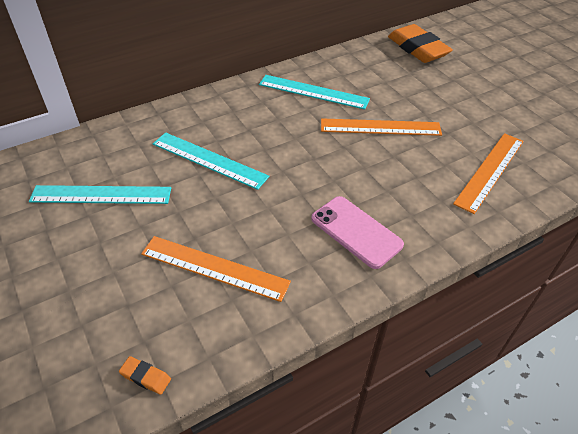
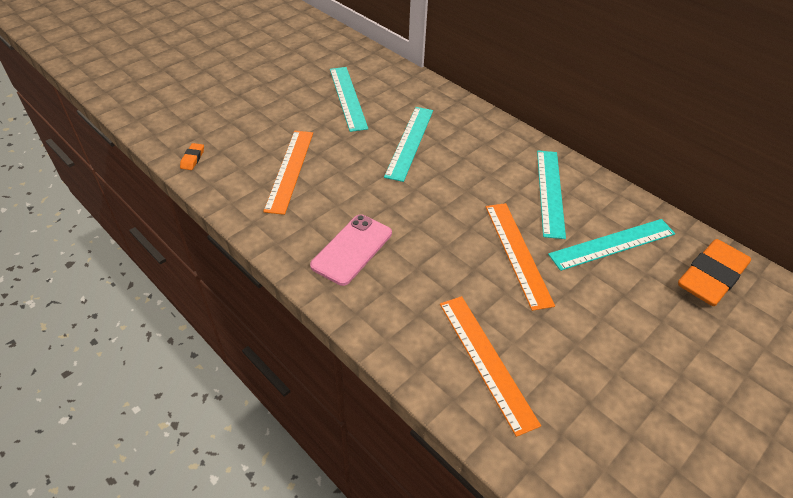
camera: 75 degrees right, 0 degrees up
(379, 78) = (612, 244): none -> turquoise ruler
(490, 171) = (486, 361): orange ruler -> orange ruler turned 45 degrees clockwise

